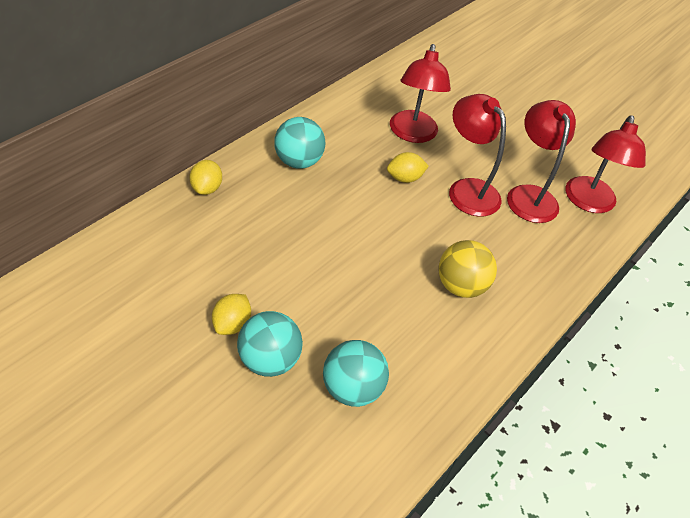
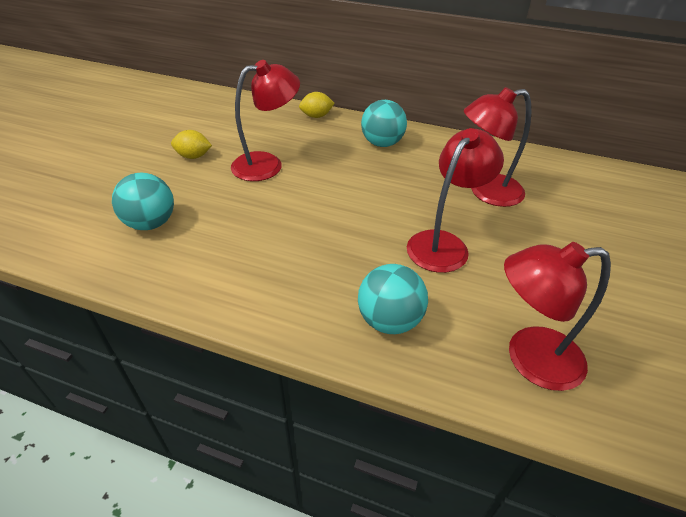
camera: 75 degrees right, 5 degrees down
(268, 361) = (166, 179): turquoise ball -> turquoise ball (389, 320)
(404, 178) = (418, 200): yellow lemon -> none
(460, 286) = (301, 264): yellow ball -> none
(529, 195) = (484, 295): red lamp -> red lamp (267, 164)

